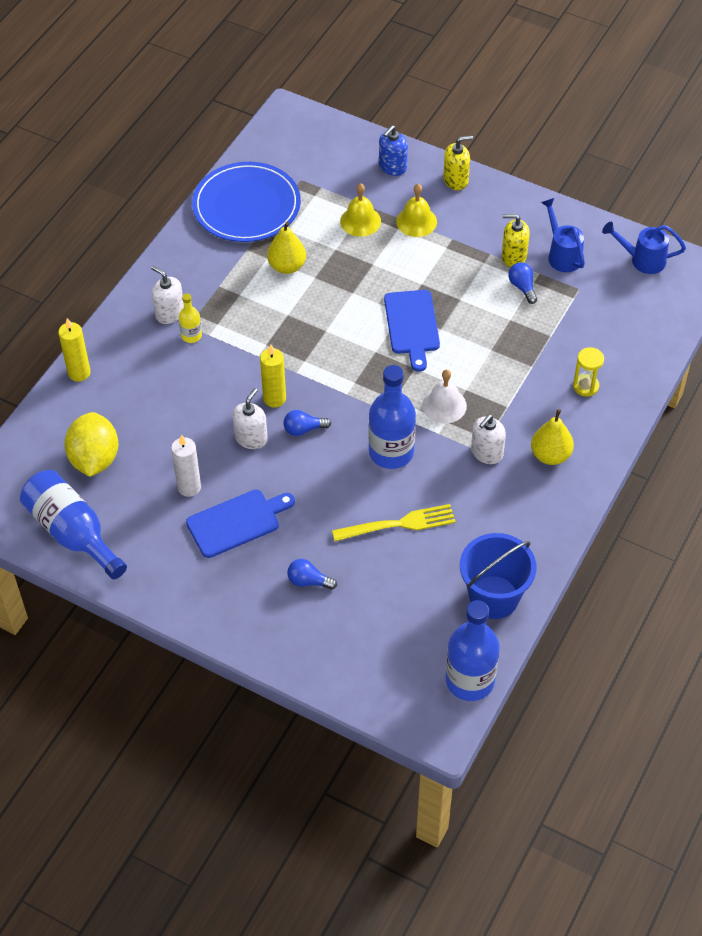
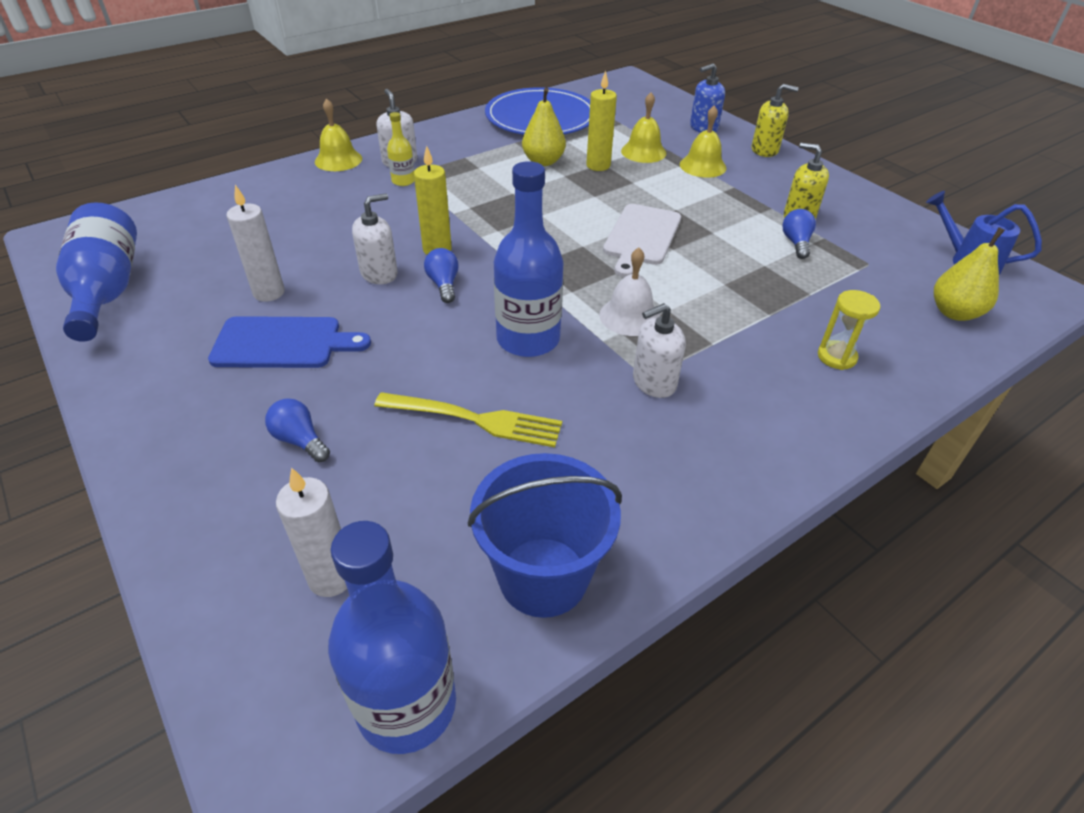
camera: 25 degrees right, 10 degrees down
(79, 373) = (272, 176): yellow candle -> yellow candle (598, 165)
(94, 459) = (206, 239): yellow lemon -> none
(116, 332) = (338, 160): none -> yellow bell
(303, 429) = (444, 284): blue light bulb -> blue light bulb turned 60 degrees clockwise
(390, 644) = (331, 578): none -> white candle
(412, 325) = (641, 237): blue cutting board -> white cutting board
(550, 455) = (745, 416): yellow pear -> yellow pear (954, 313)
(562, 255) = (861, 230): blue watering can -> none

